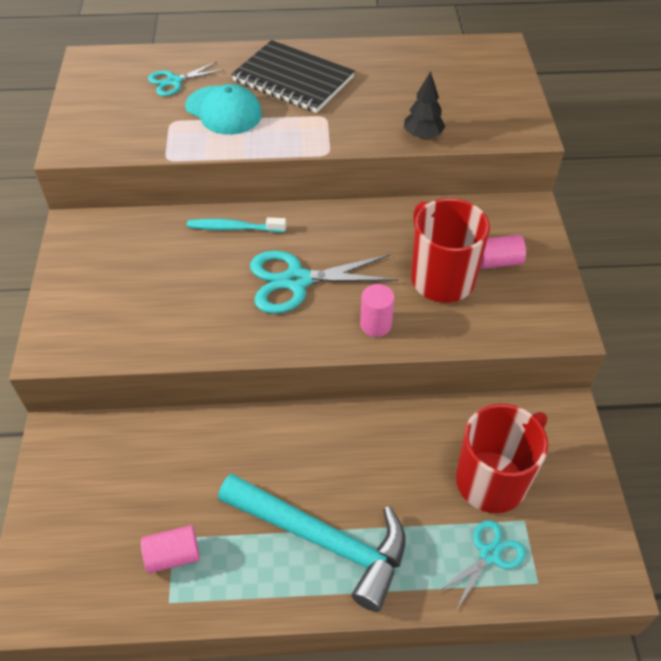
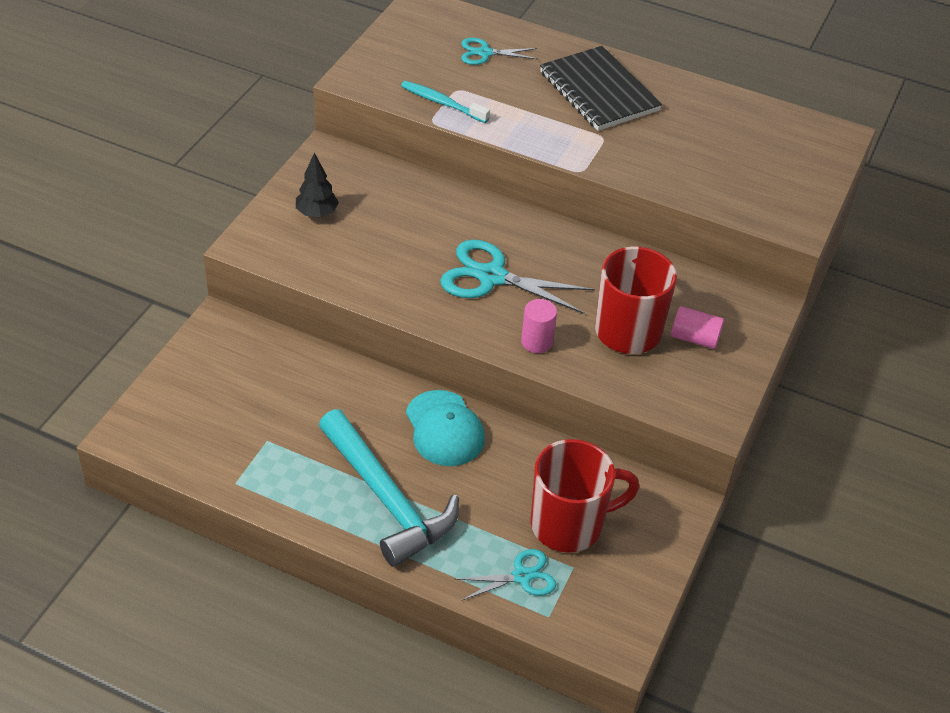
camera: 25 degrees right, 5 degrees down
(173, 555) = (259, 452): pink cylinder -> none
(224, 110) = (512, 97): turquoise cap -> turquoise cap (444, 429)
(233, 228) = (466, 209): turquoise toothbrush -> turquoise toothbrush (442, 103)
(422, 136) = (685, 190): black tree -> black tree (317, 213)

